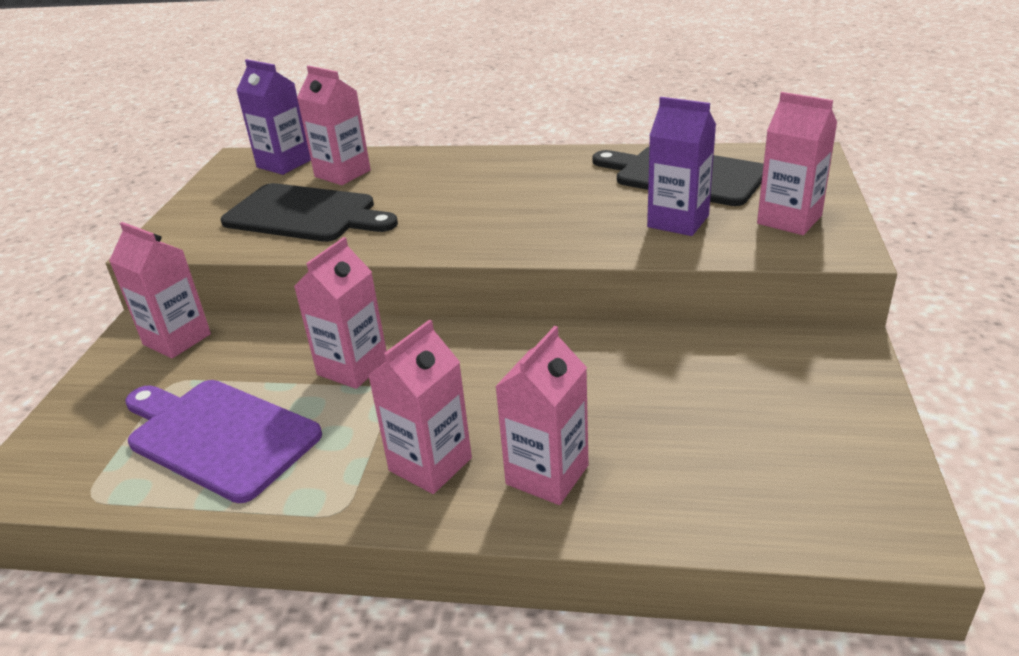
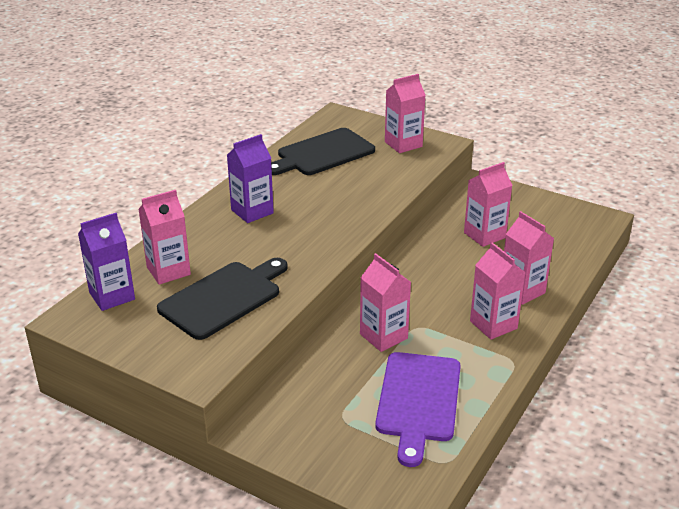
camera: 70 degrees left, 0 degrees up
(177, 339) = (284, 413): pink carton -> pink carton (484, 235)
(218, 435) = (418, 401): purple cutting board -> purple cutting board turned 45 degrees counterclockwise
(678, 221) = (375, 172): purple carton -> purple carton (252, 211)

